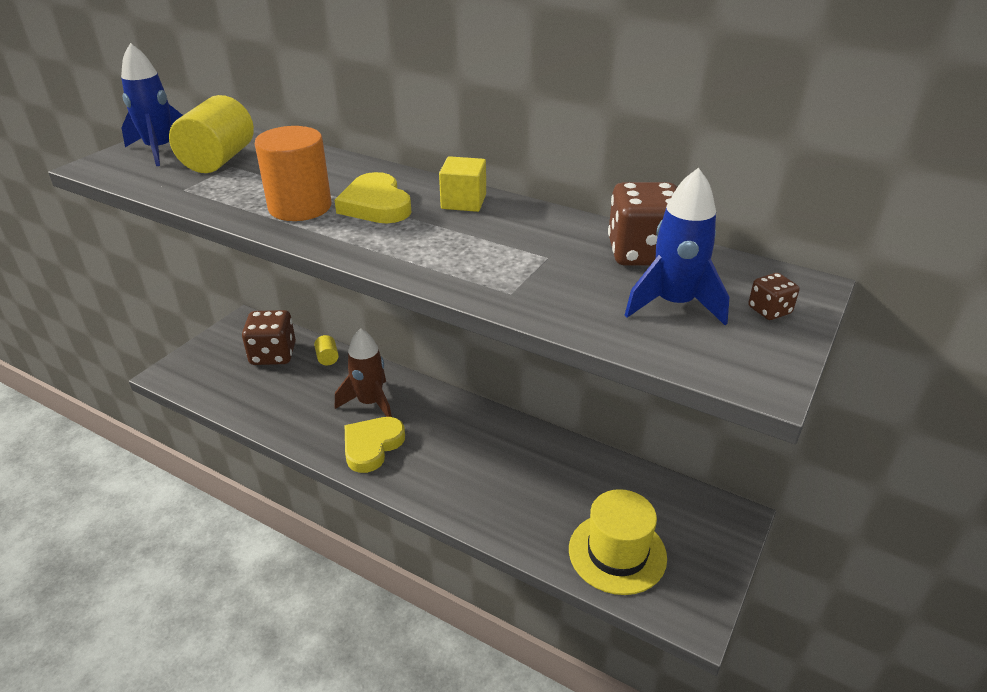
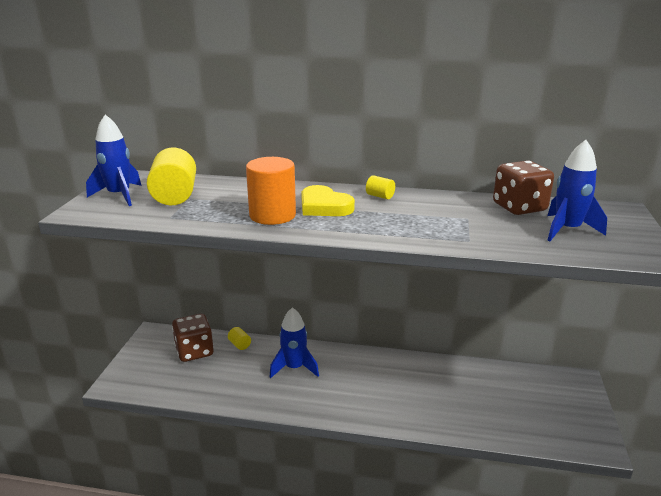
camera: 20 degrees left, 10 degrees down
(370, 403) = (294, 368): brown rocket -> blue rocket
(372, 446) = (316, 396): yellow heart -> none
(463, 202) = (380, 196): yellow cube -> yellow cylinder
(617, 553) = (528, 420): yellow hat -> none
(769, 310) = (619, 224): brown dice -> none

